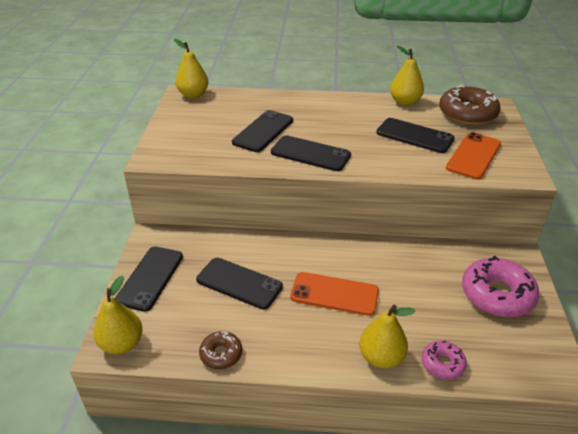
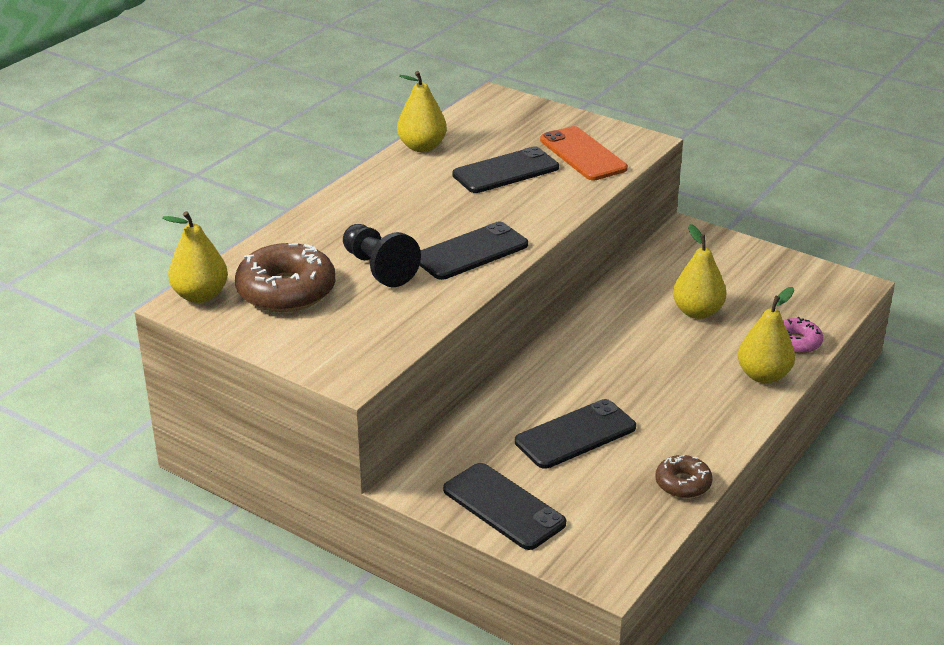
camera: 60 degrees left, 5 degrees down
(122, 344) = (610, 559): yellow pear -> yellow pear (697, 312)
(263, 131) = (378, 268): black phone -> black pawn
(334, 294) = (650, 371): orange phone -> none
(467, 114) = (495, 121): brown donut -> brown donut (286, 291)
(497, 294) = (732, 270): pink donut -> none

